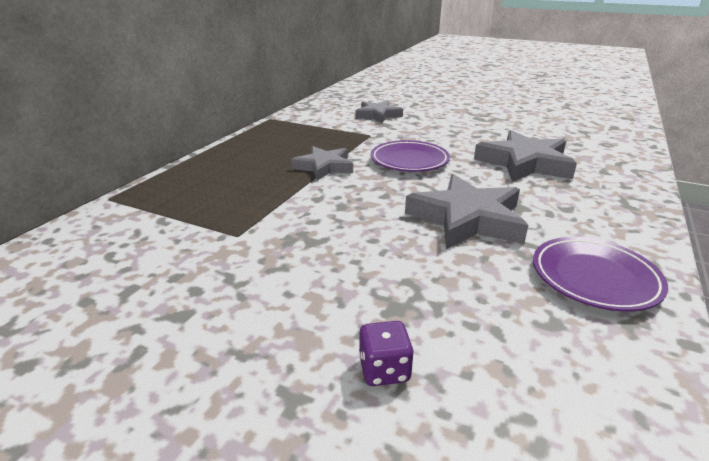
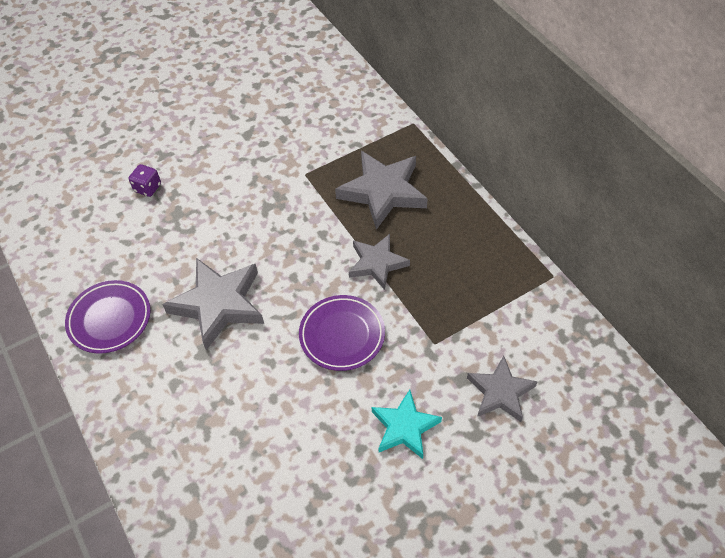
camera: 125 degrees right, 25 degrees up
(441, 129) = (404, 427): none -> turquoise star
(524, 163) = (262, 430): grey star -> grey star (383, 192)

